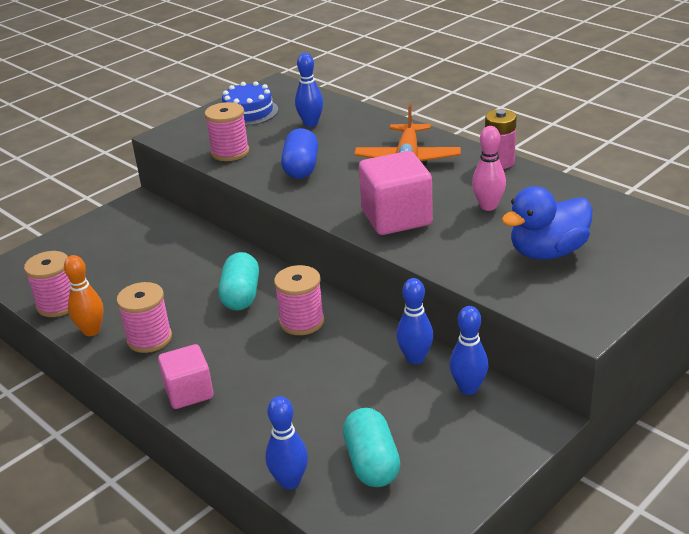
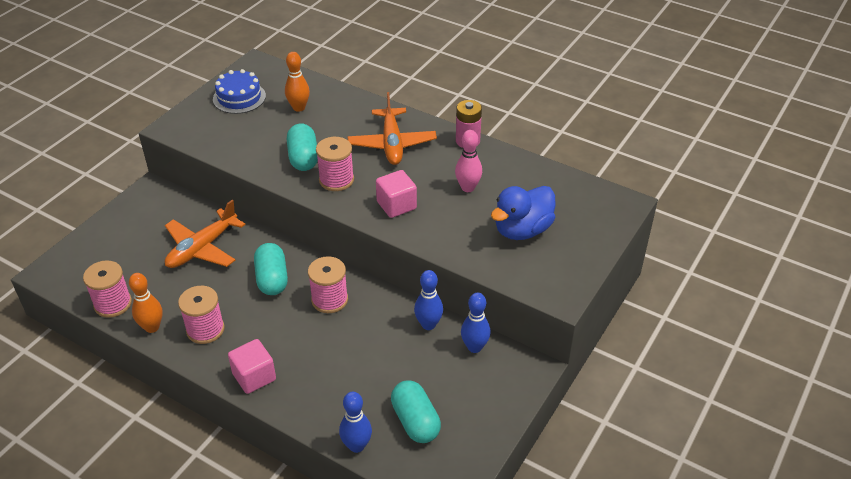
camera: 15 degrees left, 10 degrees up
(173, 260) = (202, 248): none -> orange plane
(230, 152) = (235, 144): pink spool -> pink spool (336, 180)
(301, 168) = (303, 158): blue capsule -> turquoise capsule
(311, 123) = (299, 108): blue bowling pin -> orange bowling pin
(396, 218) = (396, 205): pink cube -> pink cube, size x0.66

